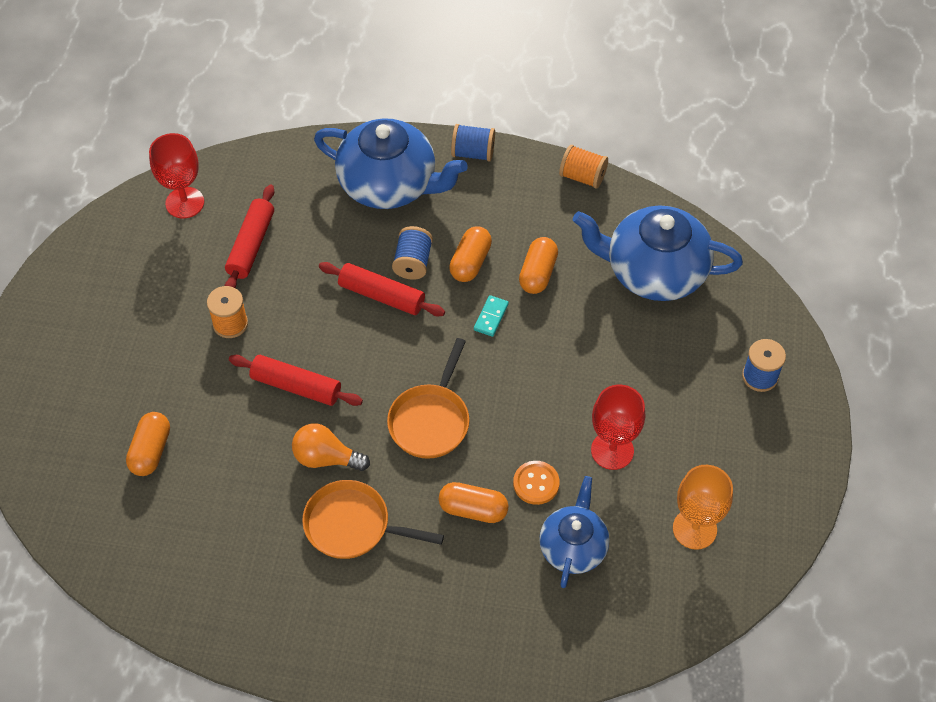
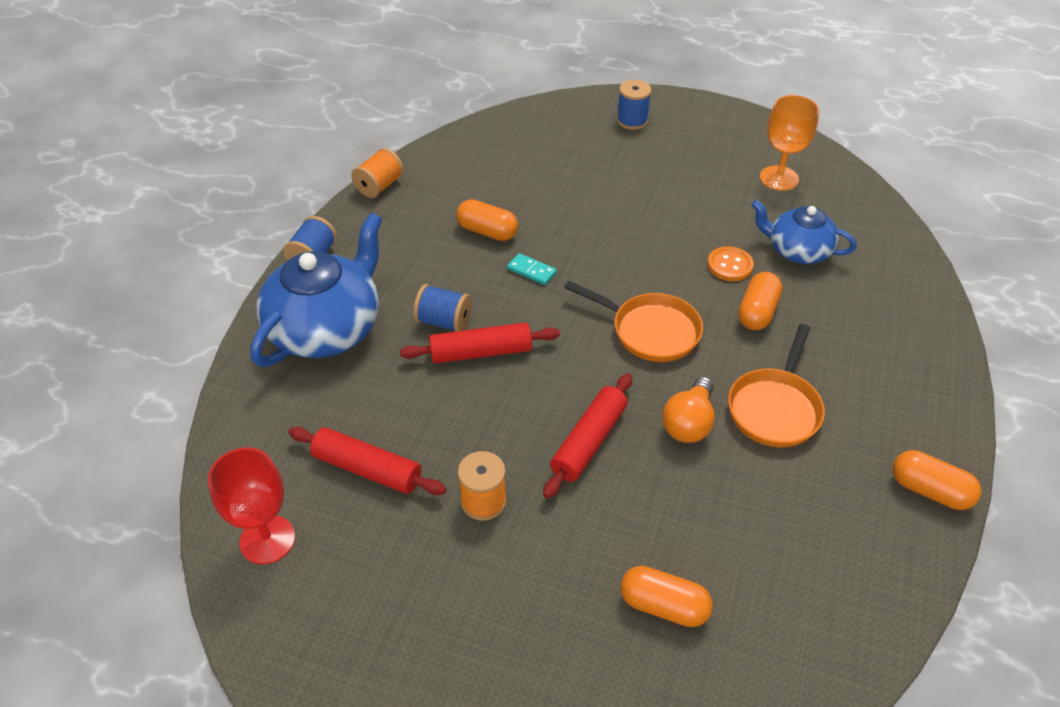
camera: 80 degrees left, 10 degrees down
(382, 295) = (481, 352): red rolling pin -> red rolling pin turned 45 degrees clockwise
(470, 262) = (458, 277): orange capsule -> orange capsule (929, 490)
(612, 450) = (697, 213): red goblet -> none
(654, 271) = (507, 159): blue teapot -> none

